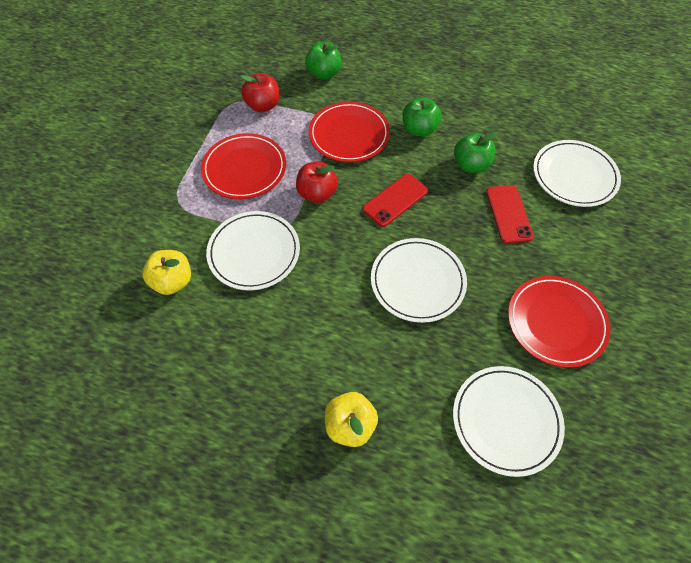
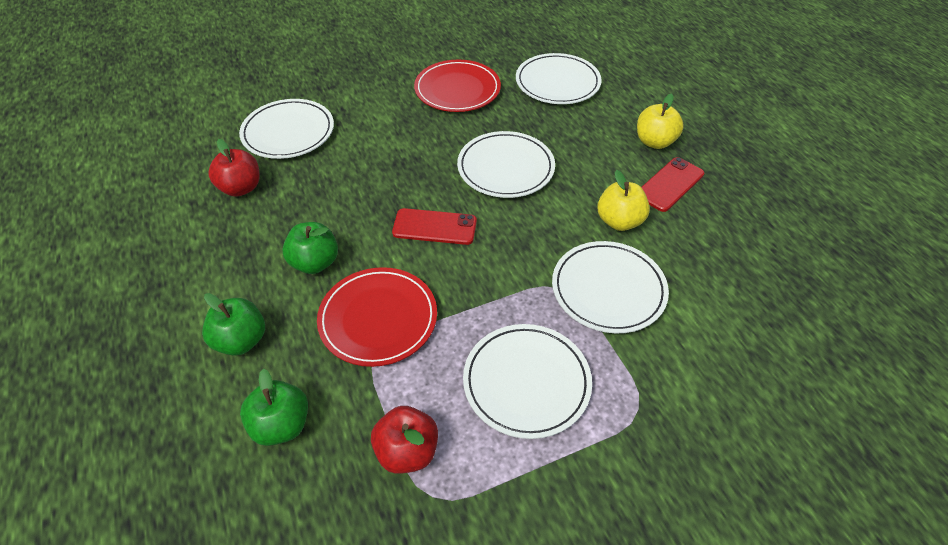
camera: 130 degrees left, 10 degrees down
(173, 281) = (711, 327): yellow apple -> yellow apple (619, 221)
(244, 169) = (526, 382): red plate -> white plate
(317, 193) = (489, 290): red apple -> red apple (241, 188)
(471, 165) = (335, 199): green apple -> green apple (241, 340)
(508, 214) = (375, 151): red phone -> red phone (670, 184)

